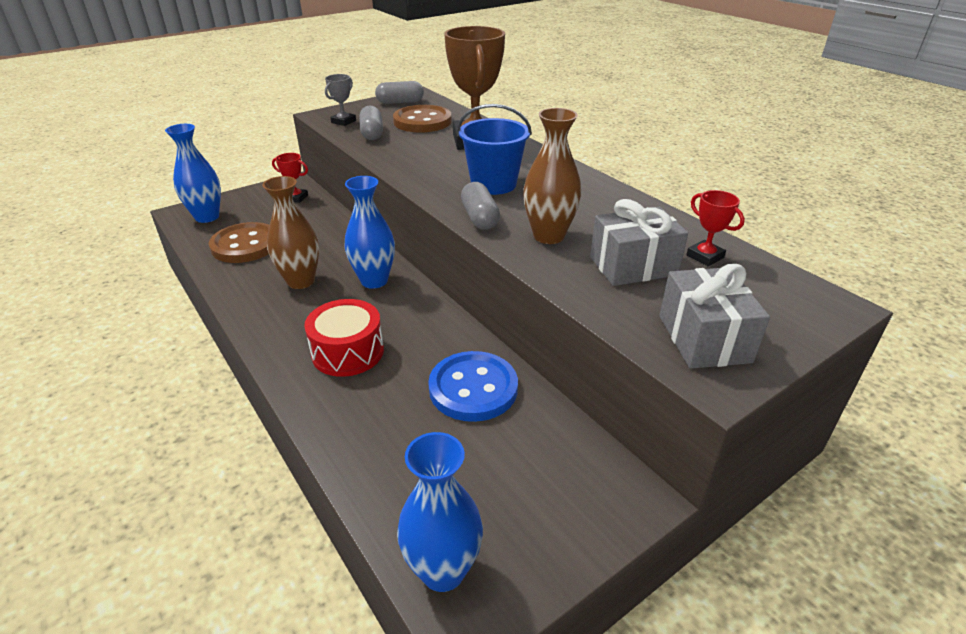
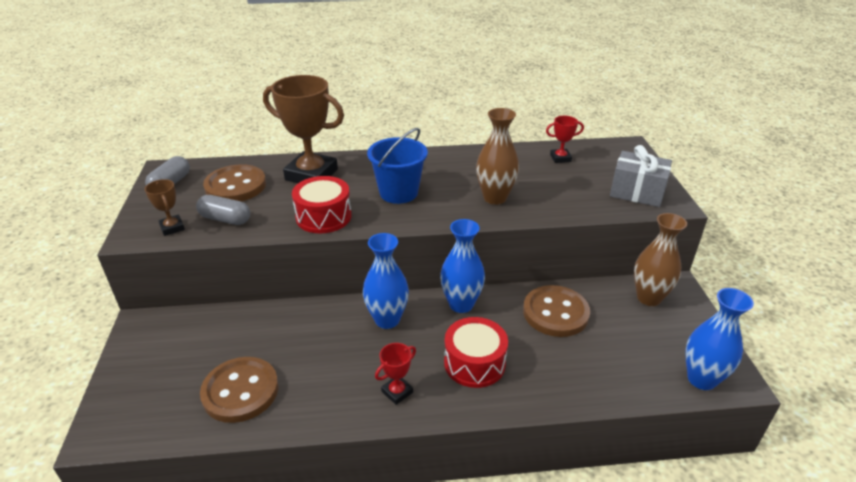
camera: 60 degrees left, 0 degrees up
(207, 217) = (139, 412): blue vase -> blue vase (461, 304)
(296, 198) = (179, 329): red trophy -> red trophy (397, 392)
(301, 281) = (348, 365): brown vase -> brown vase (649, 298)
(343, 121) = (172, 227): grey trophy -> brown trophy
(414, 165) = (323, 216): none -> red drum
(473, 388) = (555, 313): blue button -> brown button
(479, 218) = (445, 215): grey capsule -> none
(633, 266) = (554, 183): grey gift -> none

